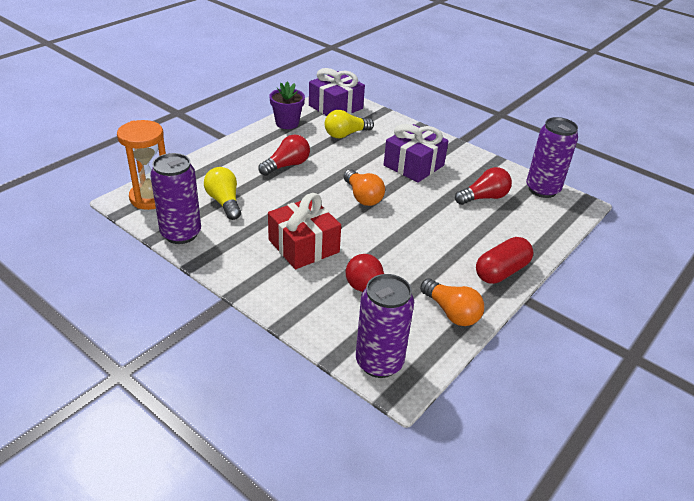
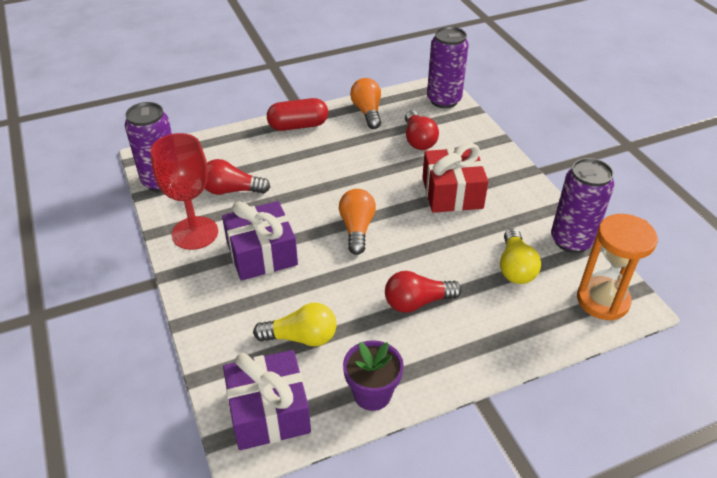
camera: 150 degrees left, 5 degrees up
(471, 165) = (195, 233): none -> red goblet

